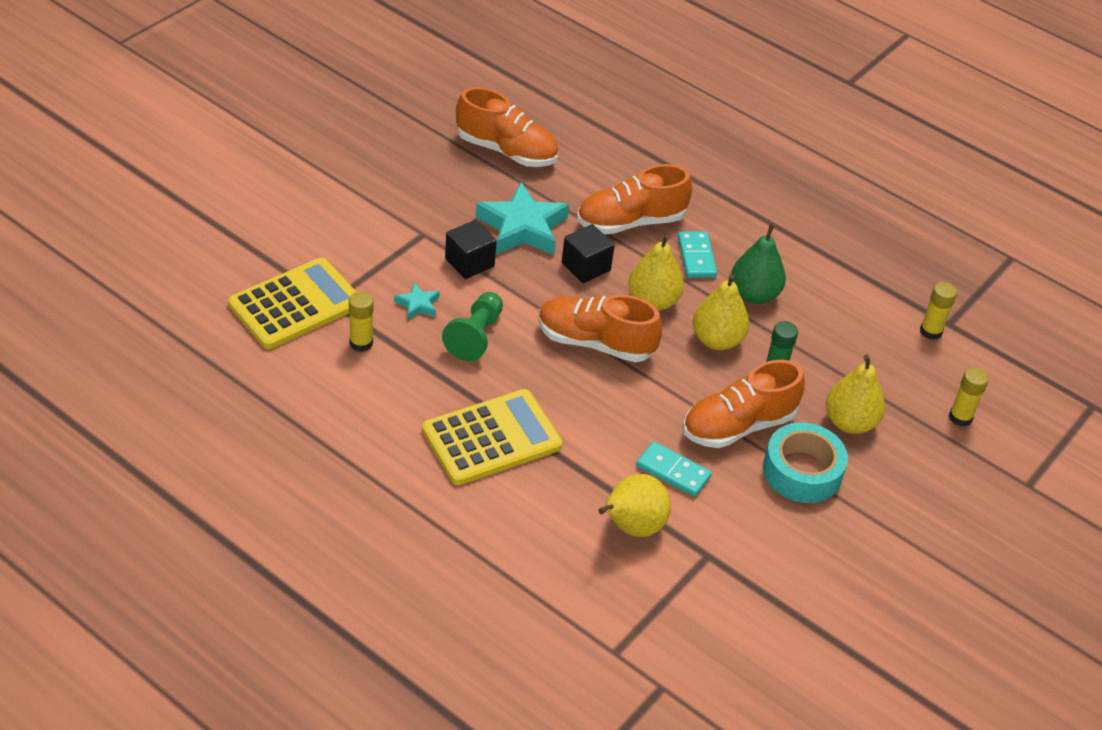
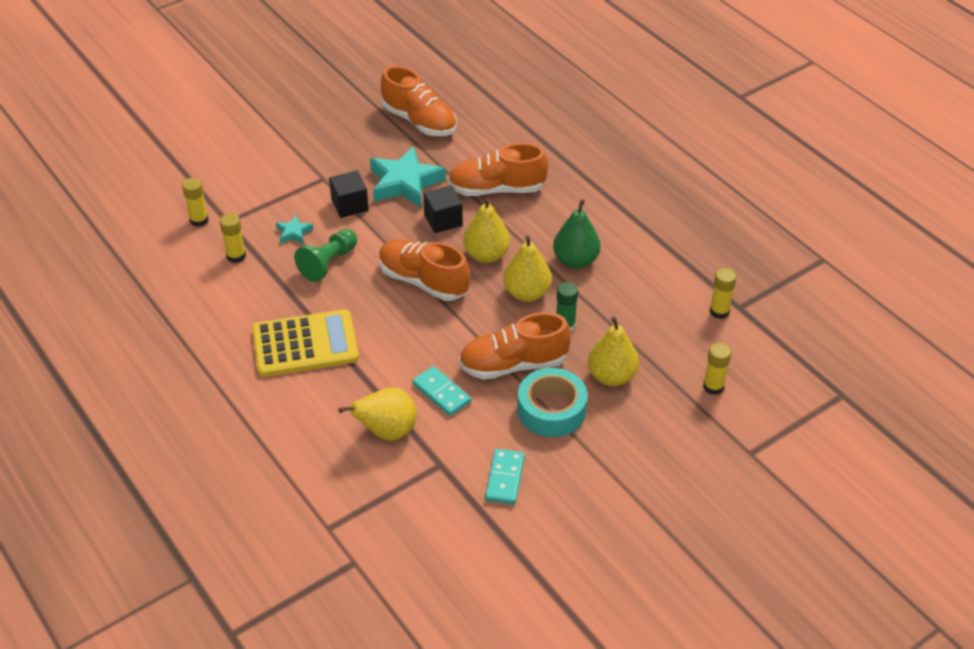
camera: 20 degrees right, 0 degrees up
(295, 304) = (199, 220): yellow calculator -> yellow glue stick
(696, 257) = (540, 224): turquoise domino -> turquoise domino (504, 478)

